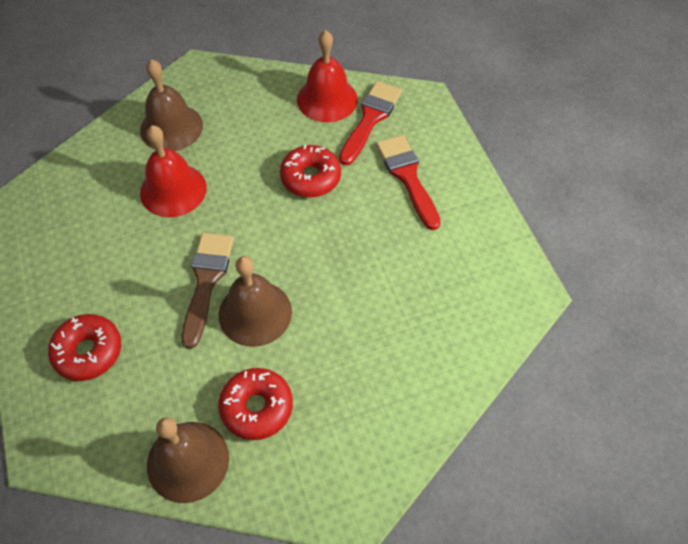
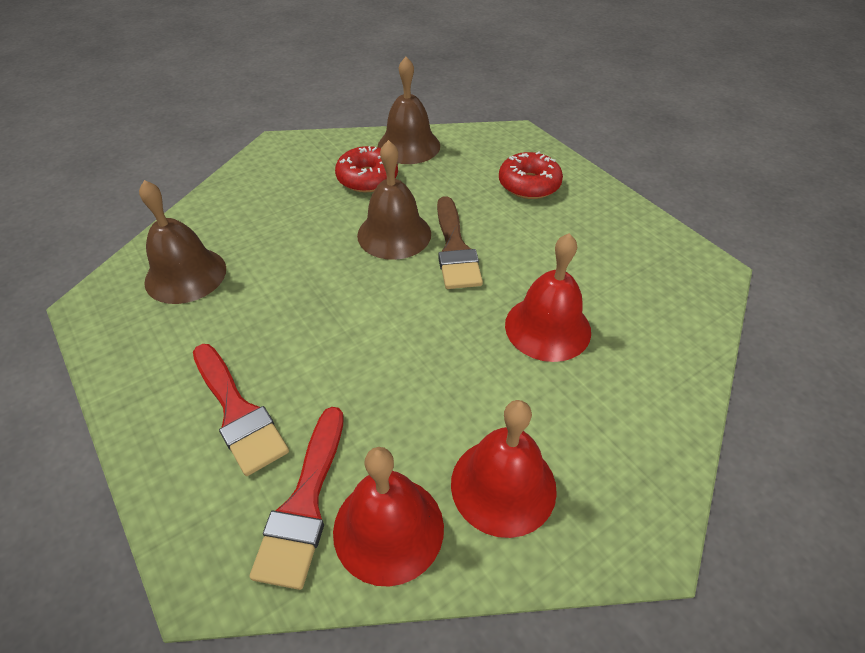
camera: 165 degrees right, 10 degrees down
(171, 127) = (610, 412): brown bell -> brown bell (185, 275)
(257, 105) = (503, 485): none -> red bell
(311, 177) = (377, 381): red donut -> none

